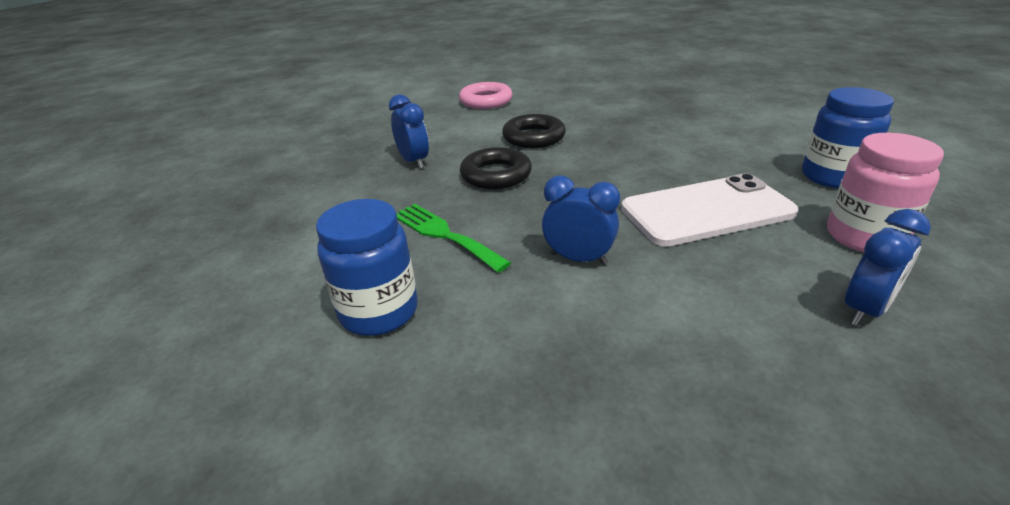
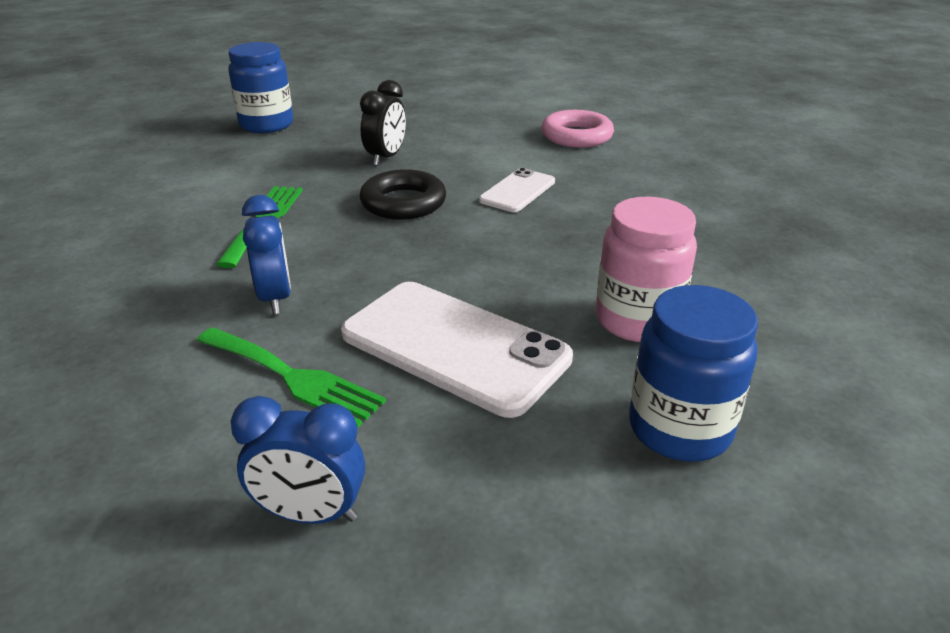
camera: 50 degrees right, 0 degrees up
(379, 312) = (127, 239): blue jar -> blue jar (266, 125)
(414, 161) = (386, 158): blue clock -> black clock
(533, 137) = (517, 191): black ring -> white phone
(699, 278) = (293, 377): none -> green fork
(864, 237) = (506, 488): pink jar -> pink jar (637, 320)

